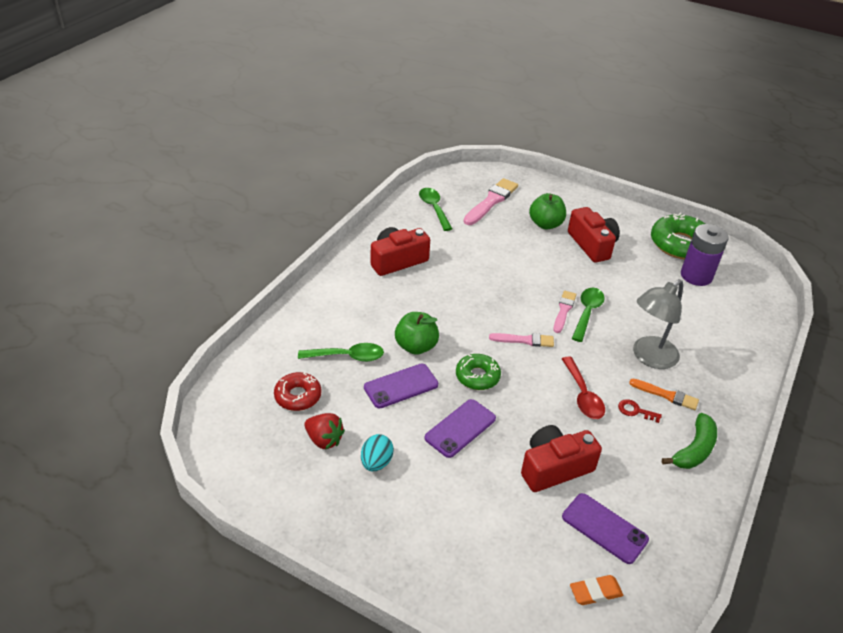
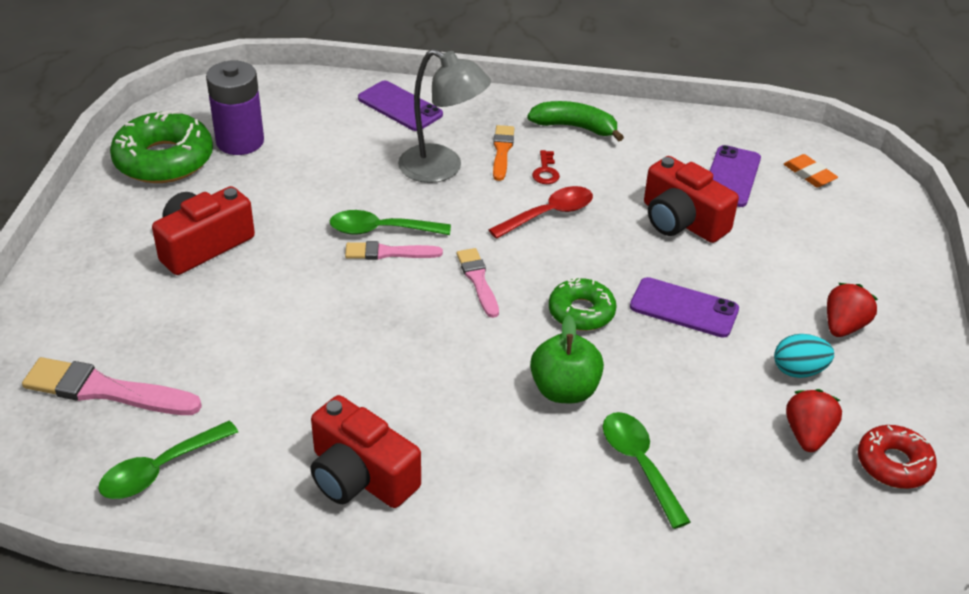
camera: 110 degrees left, 0 degrees up
(298, 396) = (758, 494): red donut -> red donut (893, 464)
(401, 386) = (654, 384): purple phone -> purple phone (400, 106)
(404, 512) = (844, 326): none -> red strawberry
(545, 224) = (161, 306): green apple -> none

